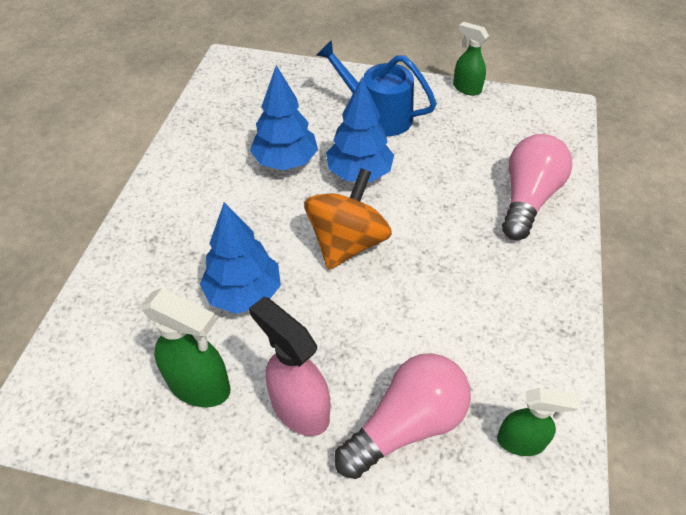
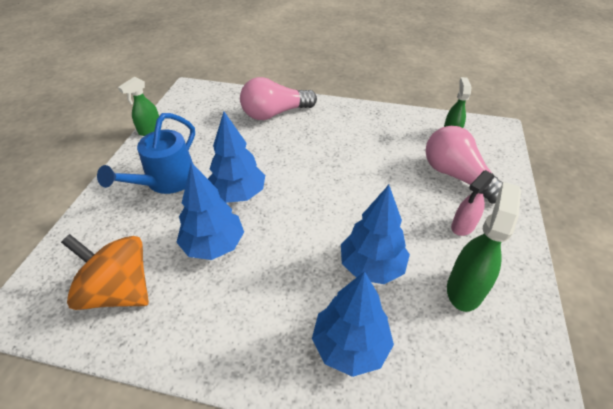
camera: 90 degrees left, 5 degrees down
(154, 268) = (350, 345): none -> blue tree
(299, 408) = (463, 226): pink spray bottle -> pink spray bottle, size x0.66
(347, 243) = (314, 202): orange spinning top -> orange spinning top (119, 291)
(527, 198) = (275, 113): pink light bulb -> pink light bulb turned 45 degrees counterclockwise

